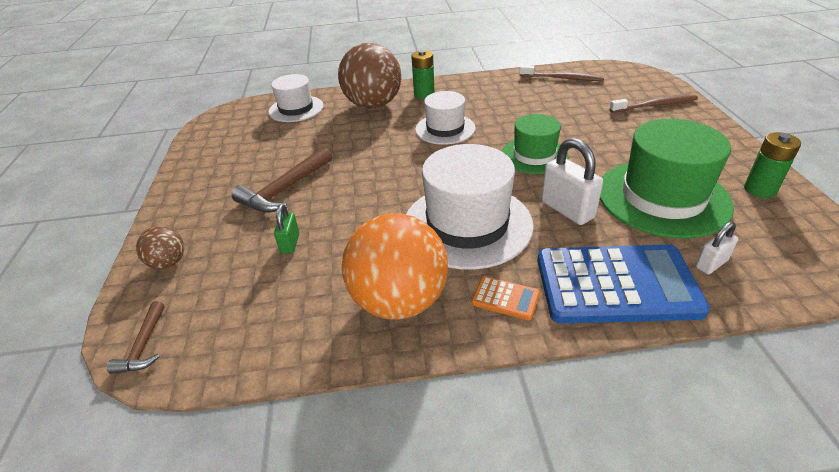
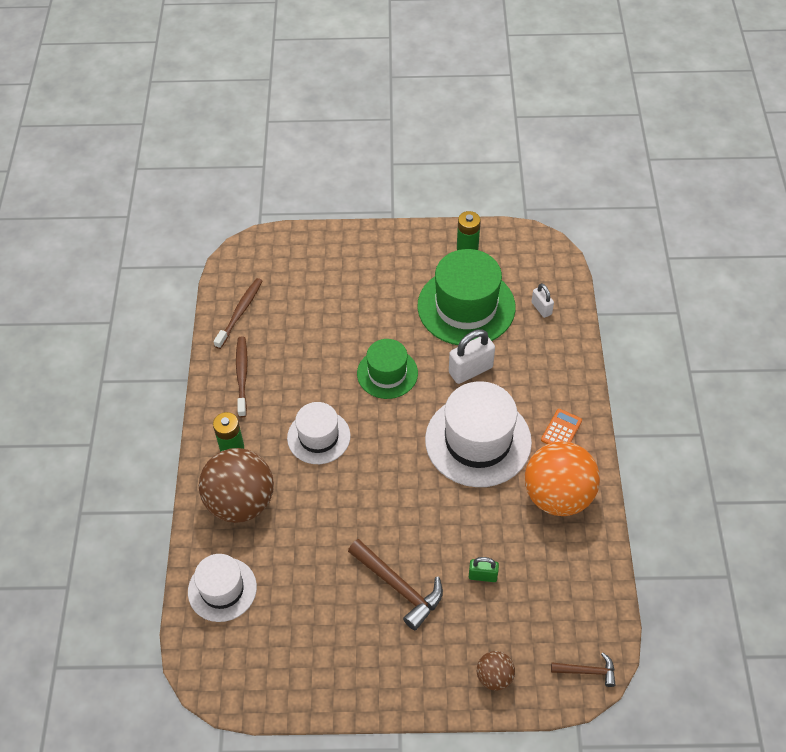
camera: 85 degrees left, 15 degrees up
(616, 284) = (554, 365): blue calculator -> none
(654, 105) = (324, 260): brown toothbrush -> brown toothbrush (242, 376)

